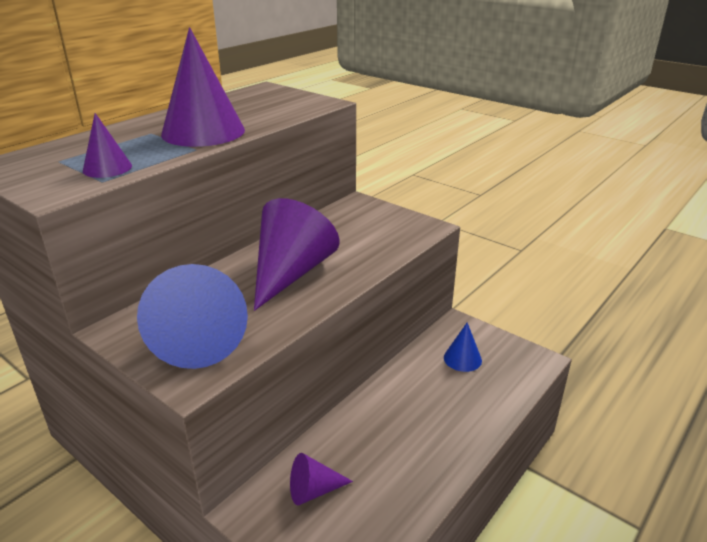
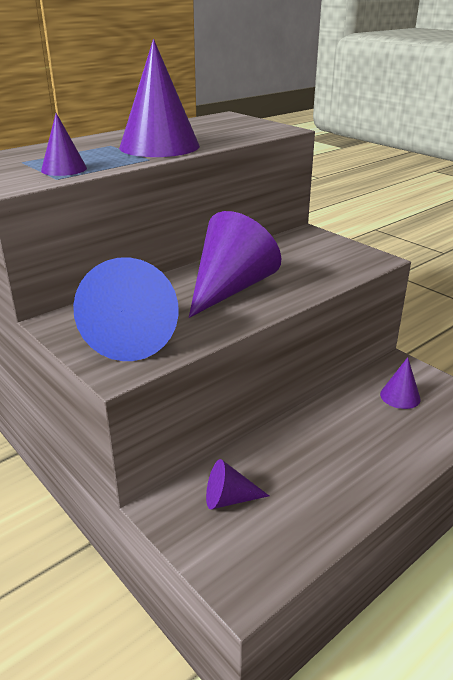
camera: 10 degrees right, 0 degrees up
(462, 359) = (400, 396): blue cone -> purple cone

